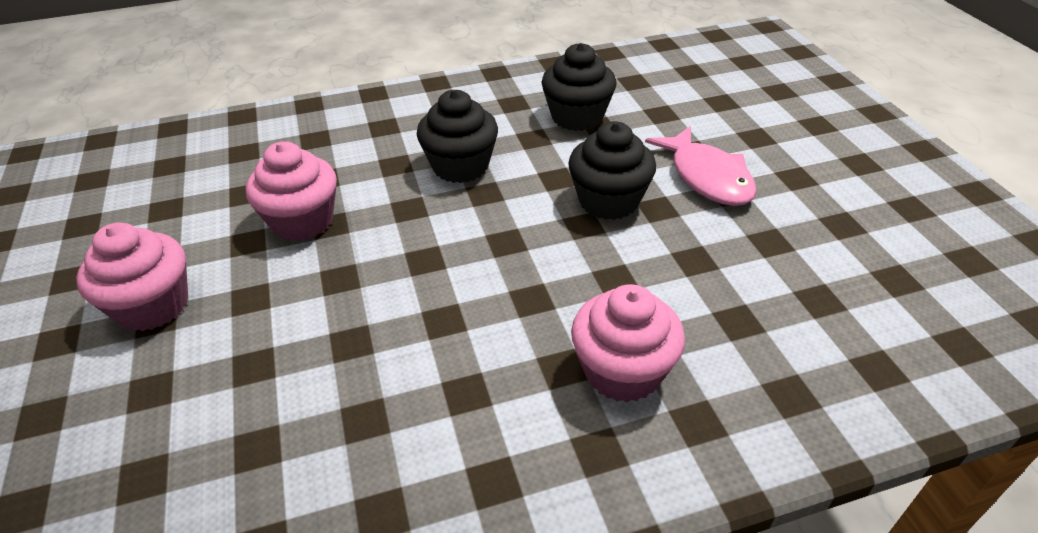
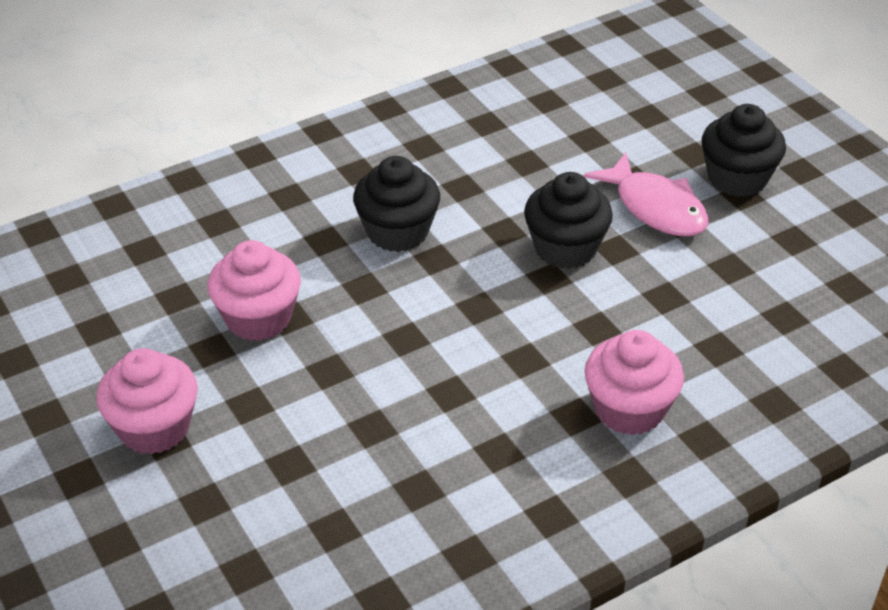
camera: 15 degrees left, 0 degrees up
(577, 117) = (500, 154): black cupcake -> black cupcake (737, 178)

